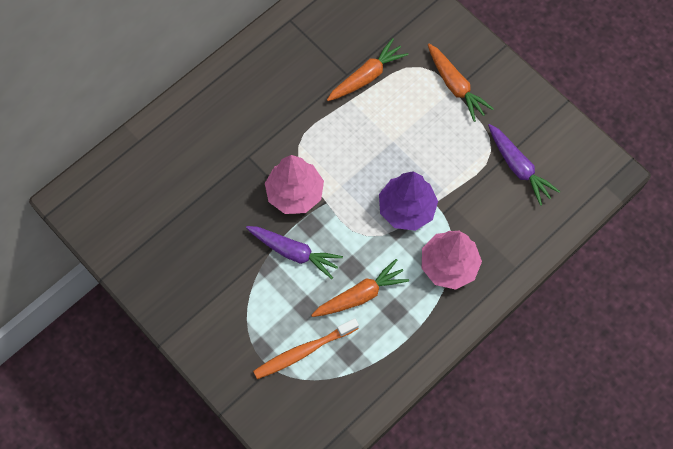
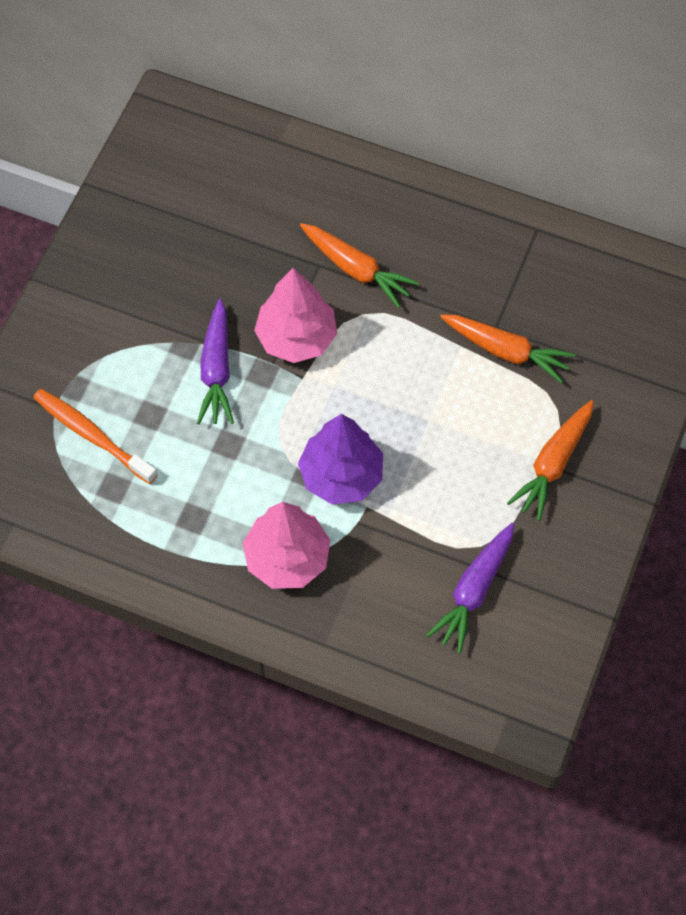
camera: 65 degrees right, 5 degrees down
(360, 295) = (196, 469): orange carrot -> orange carrot (356, 269)

